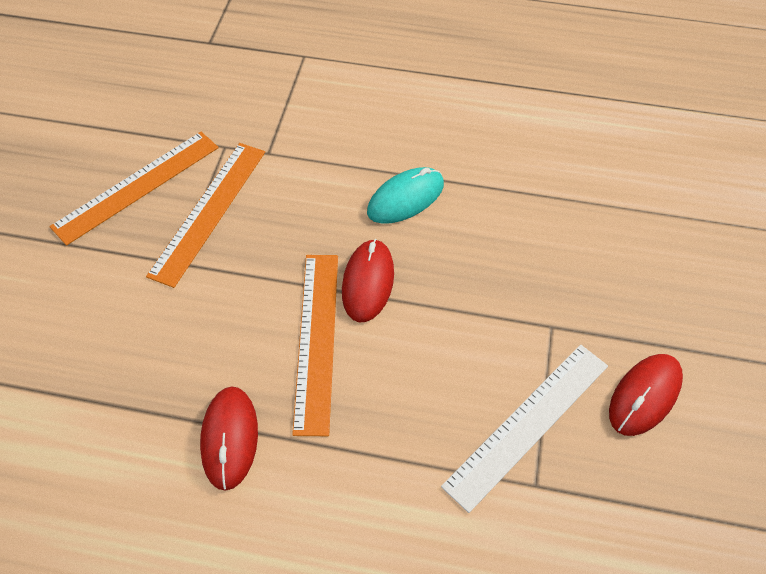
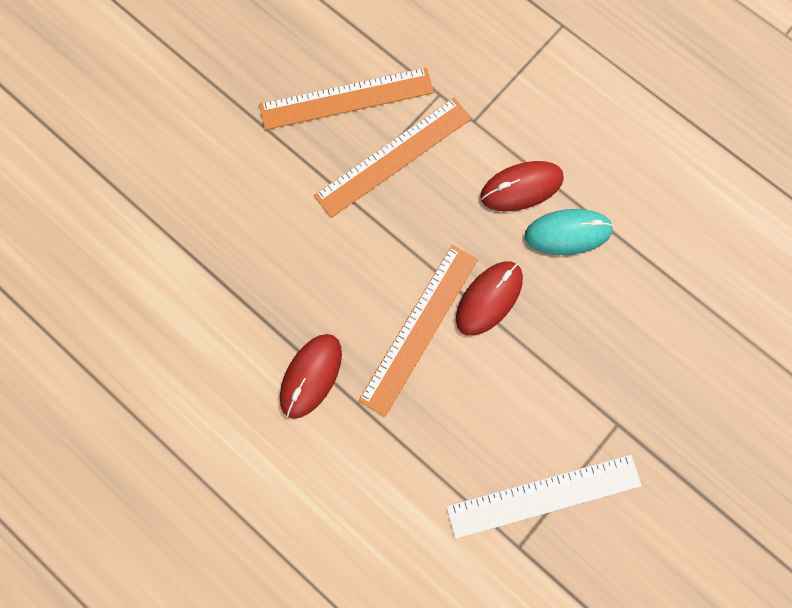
camera: 30 degrees right, 20 degrees up
(644, 396) = (654, 528): red mouse -> red mouse (521, 187)

